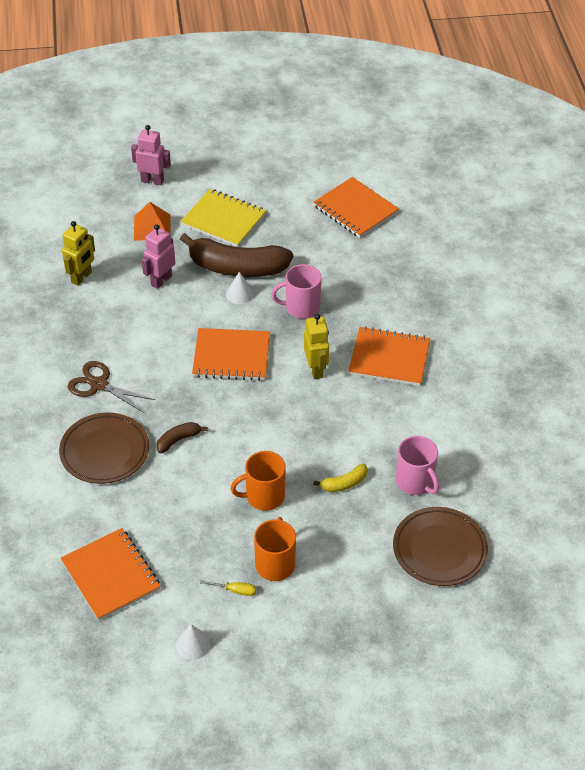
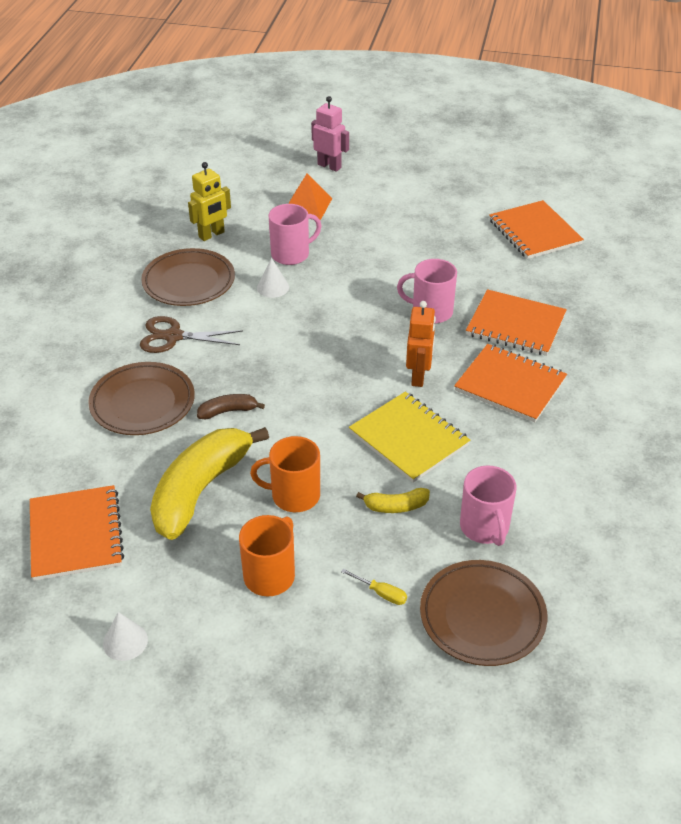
camera: 20 degrees right, 5 degrees down
(85, 329) = (189, 282): none -> brown plate
(99, 385) = (173, 337): brown scissors -> brown scissors turned 45 degrees counterclockwise
(161, 280) = (291, 254): pink robot -> pink mug
(189, 512) = (200, 489): none -> yellow banana
(223, 220) = (385, 213): yellow notebook -> yellow notebook (409, 439)
(231, 356) = (329, 342): orange notebook -> orange notebook (515, 325)
(235, 590) = (207, 593): yellow screwdriver -> yellow screwdriver (381, 593)
(236, 267) = (377, 259): brown banana -> none
(239, 294) = (369, 284): white cone -> white cone (273, 287)
(316, 369) = (418, 377): yellow robot -> orange robot

